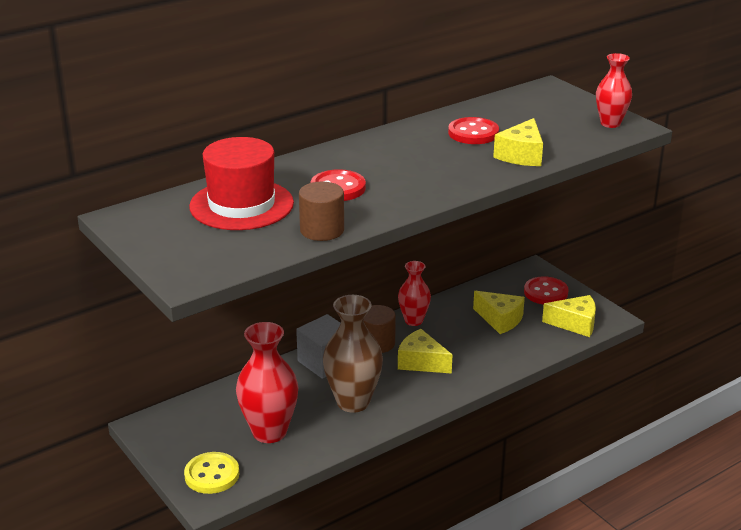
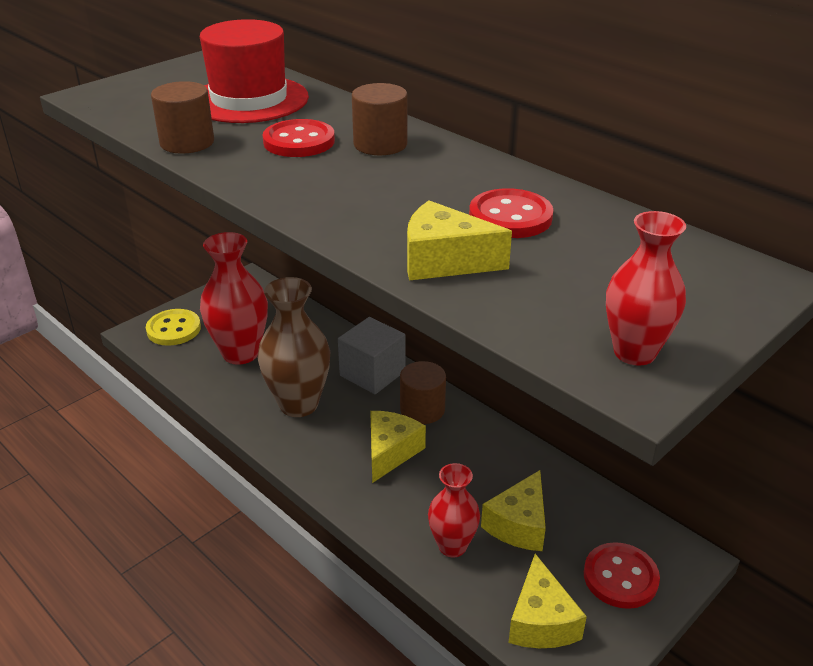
camera: 80 degrees right, 5 degrees up
(355, 161) = (380, 144): none -> brown cylinder
(413, 321) = (484, 436): red vase -> red vase (452, 546)

